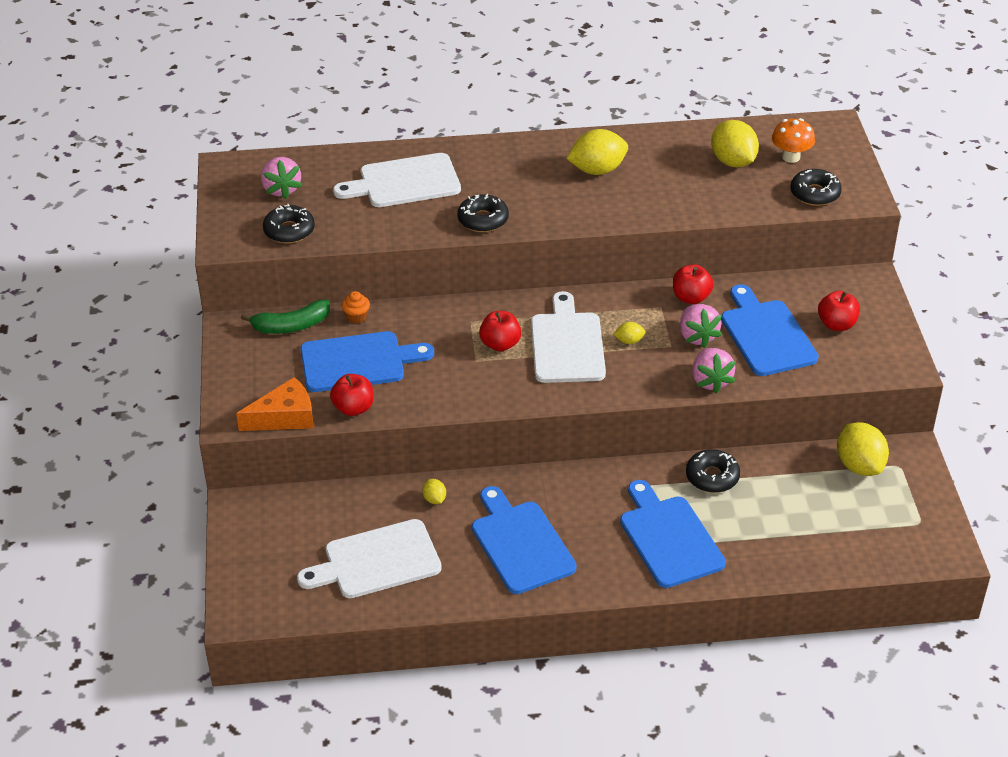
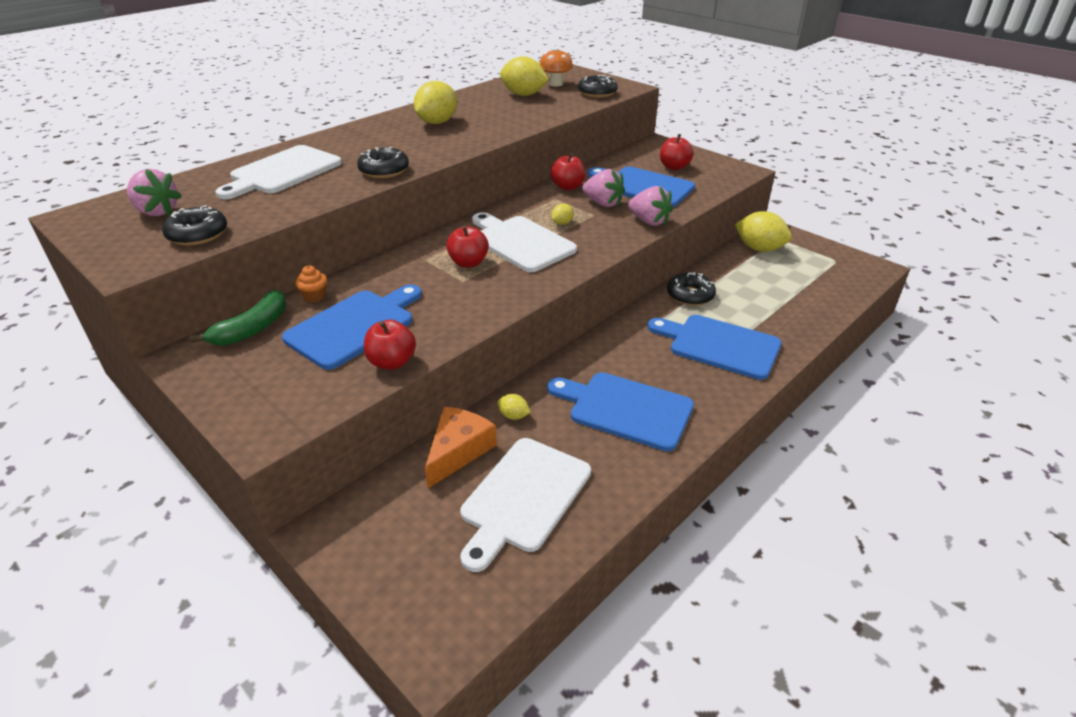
camera: 40 degrees left, 5 degrees down
(284, 417) = (325, 403): orange cheese -> orange cheese (458, 451)

